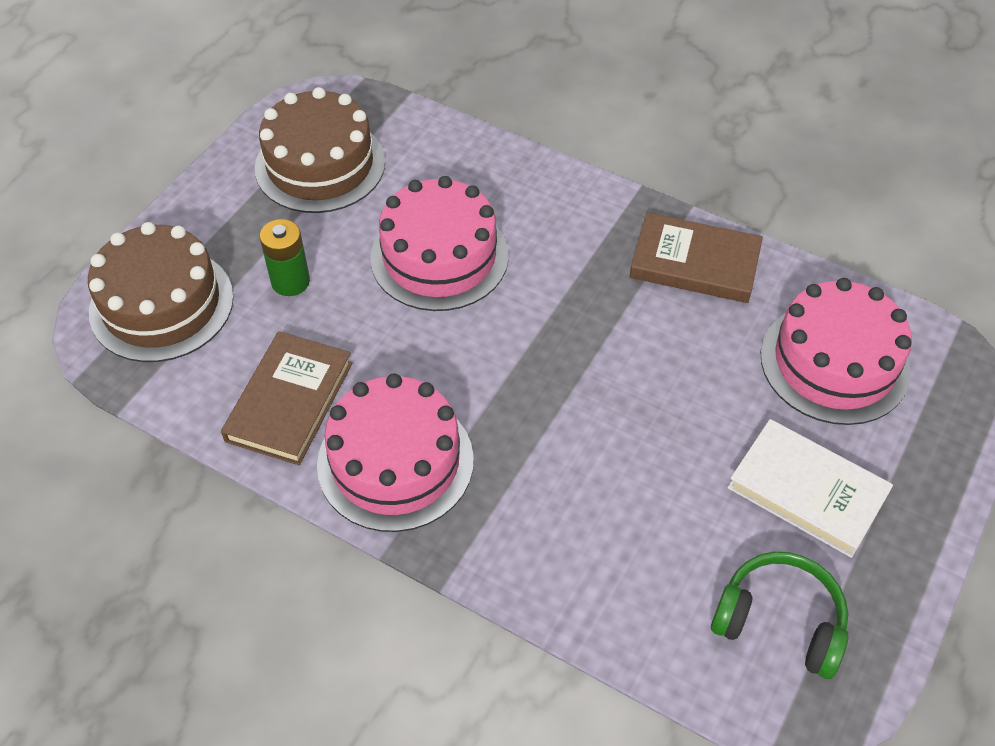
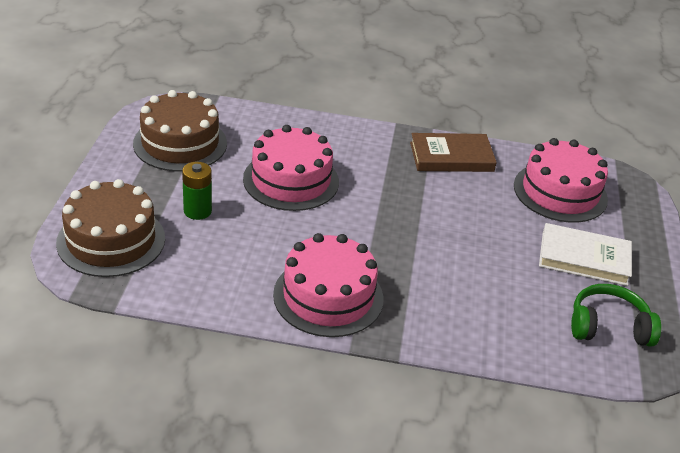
camera: 25 degrees left, 15 degrees down
(289, 401) = (236, 278): brown book -> none

